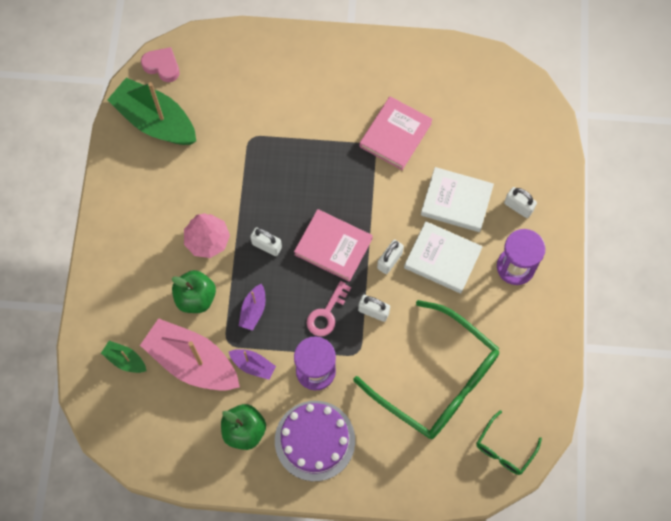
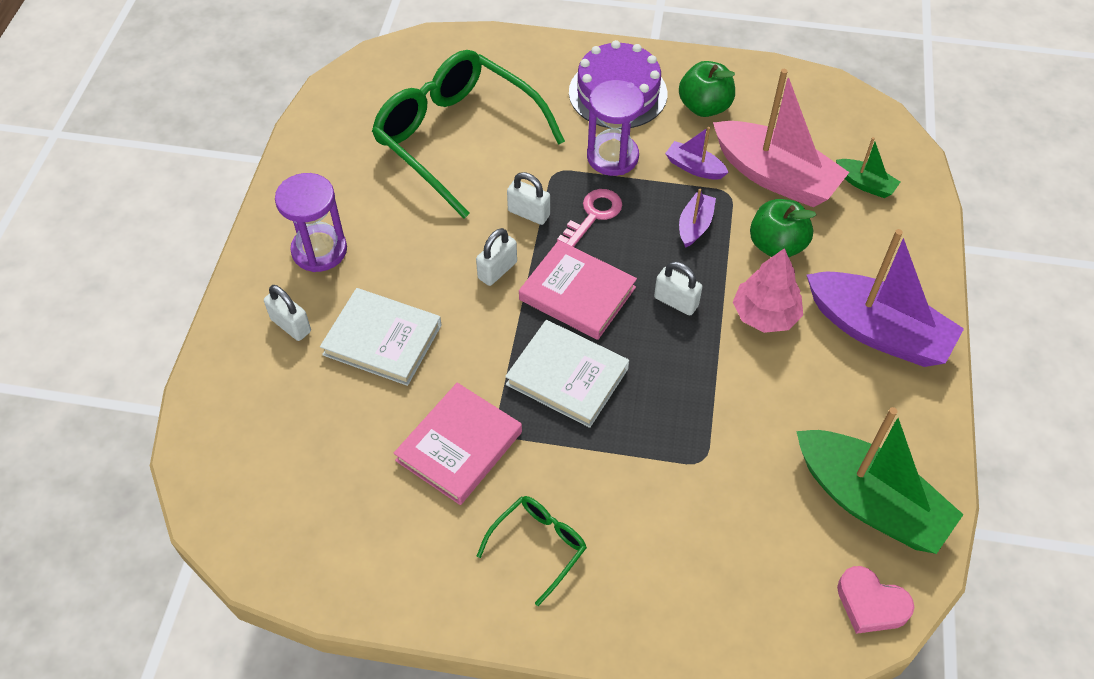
camera: 175 degrees left, 15 degrees down
(134, 234) = (877, 331): none -> purple boat
(442, 259) = (421, 267): white book -> white book (567, 376)
(504, 449) = (391, 71): green glasses -> green glasses (538, 546)

